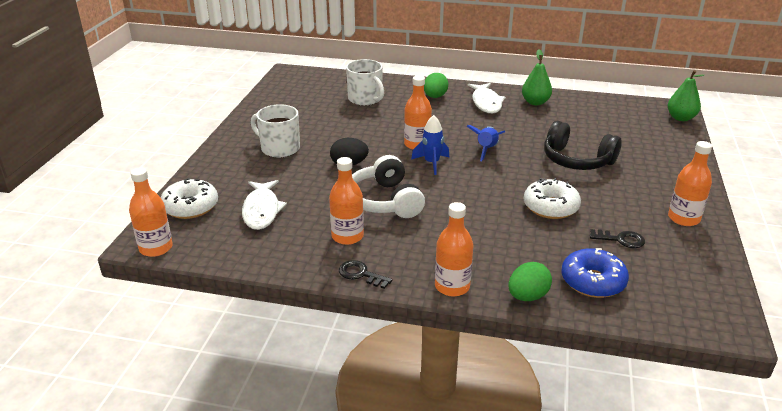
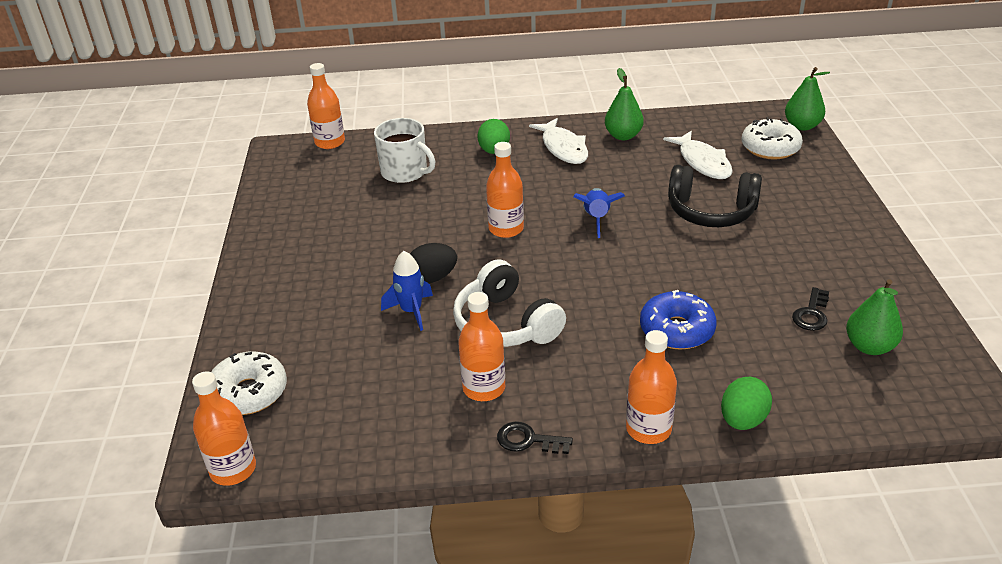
camera: 15 degrees left, 5 degrees up
(262, 210) = (351, 375): white fish -> white fish (702, 162)
(279, 148) = (326, 273): white mug -> none
(431, 163) = (538, 253): blue rocket -> blue rocket (411, 311)
(550, 207) = (711, 286): white donut -> white donut (770, 148)
(593, 281) = (806, 380): blue donut -> blue donut (676, 330)
(621, 239) = (811, 314): black key -> black key turned 120 degrees clockwise
(657, 270) = (869, 346): none -> green pear
(683, 218) = (867, 268): orange bottle -> orange bottle (330, 142)

